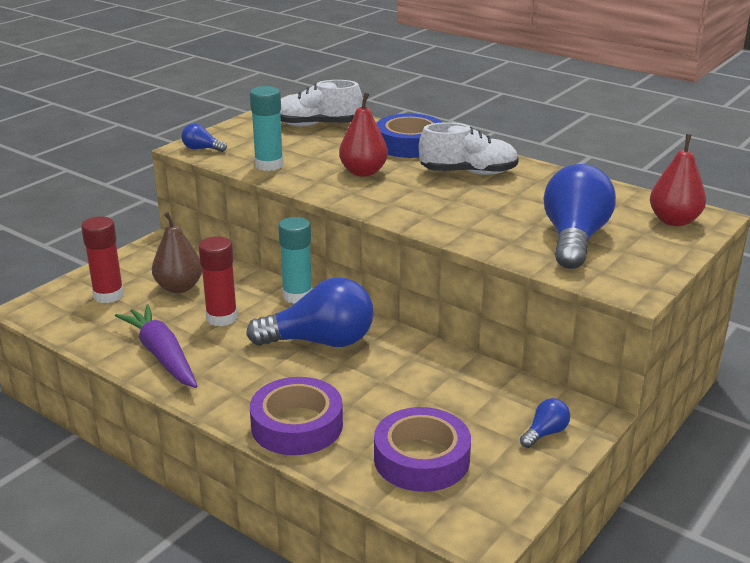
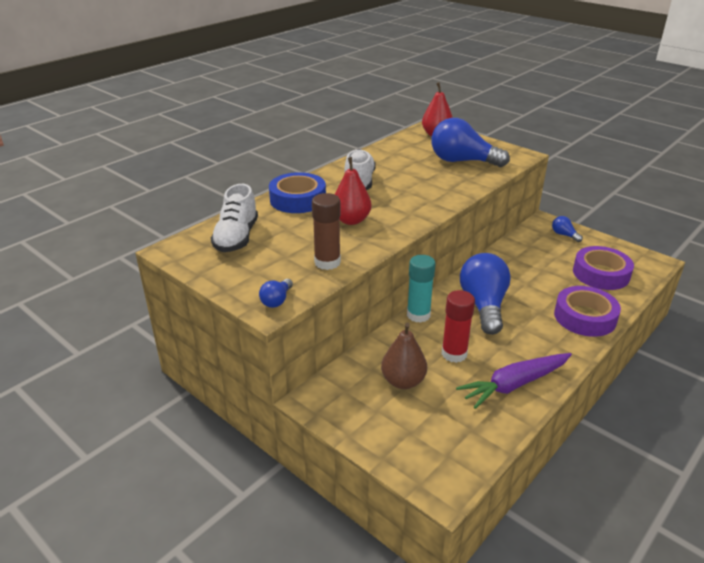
camera: 85 degrees left, 5 degrees up
(108, 295) = (417, 429): red glue stick -> none
(269, 165) = (327, 262): turquoise glue stick -> brown glue stick

